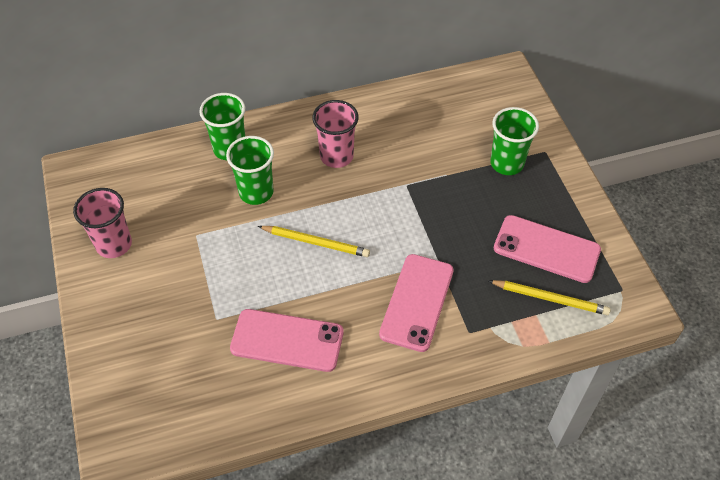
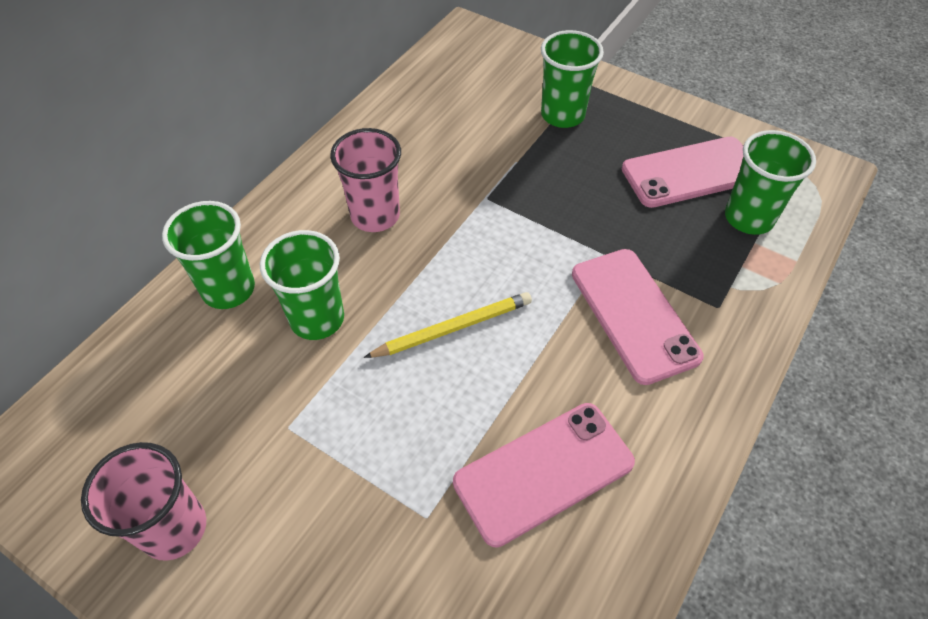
camera: 40 degrees left, 0 degrees up
(550, 299) = (748, 218): yellow pencil -> green cup

